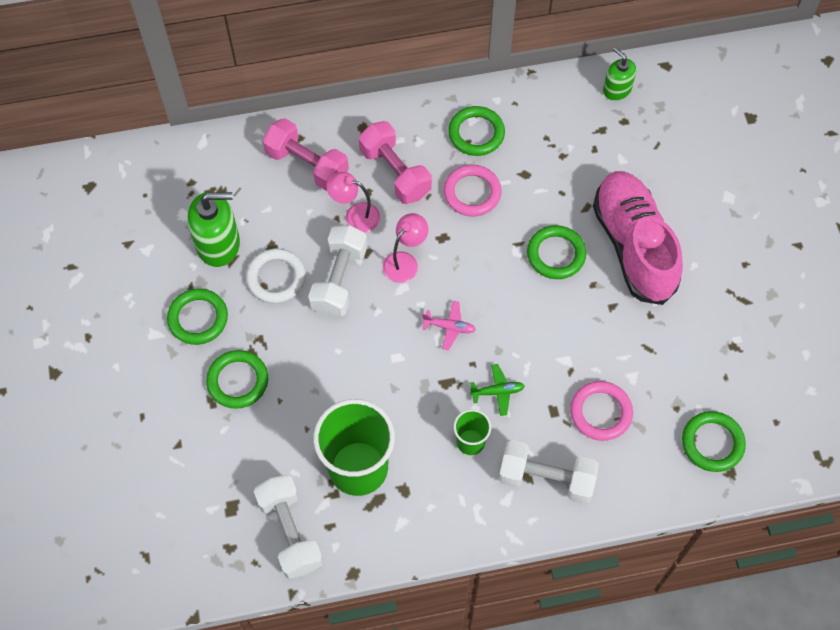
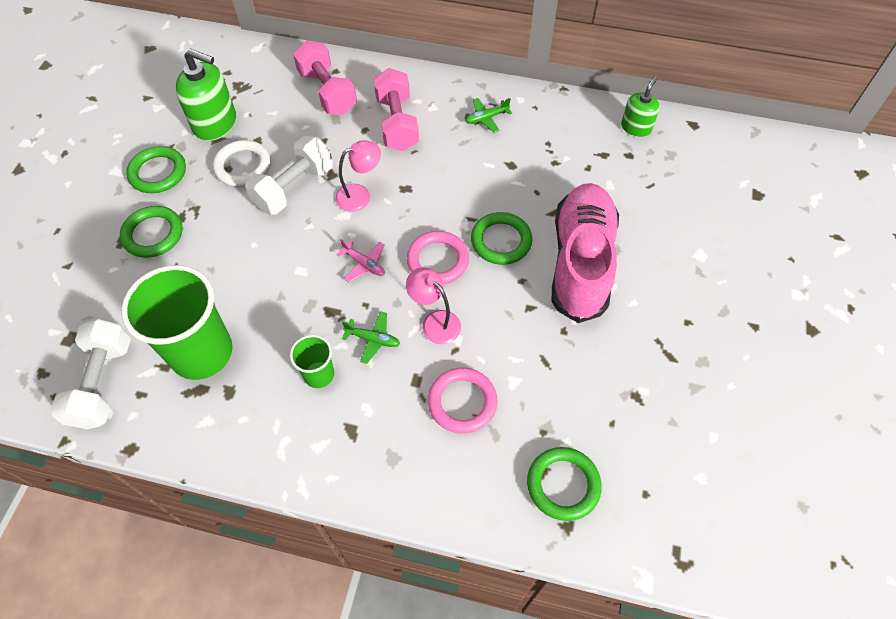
camera: 25 degrees right, 5 degrees down
(355, 215) = (341, 143): pink lamp -> pink lamp (435, 322)
(472, 193) = (454, 162): pink ring -> pink ring (437, 260)
(476, 133) = (486, 118): green ring -> green plane
(546, 478) = (370, 442): white dumbbell -> none
(617, 89) = (636, 128): green soap dispenser -> green soap dispenser turned 45 degrees clockwise

